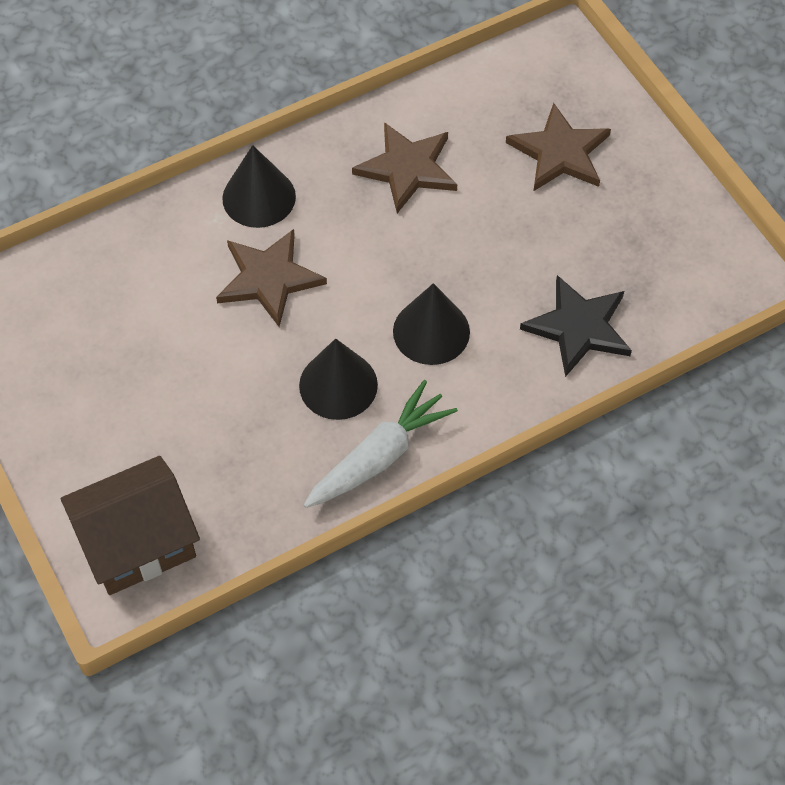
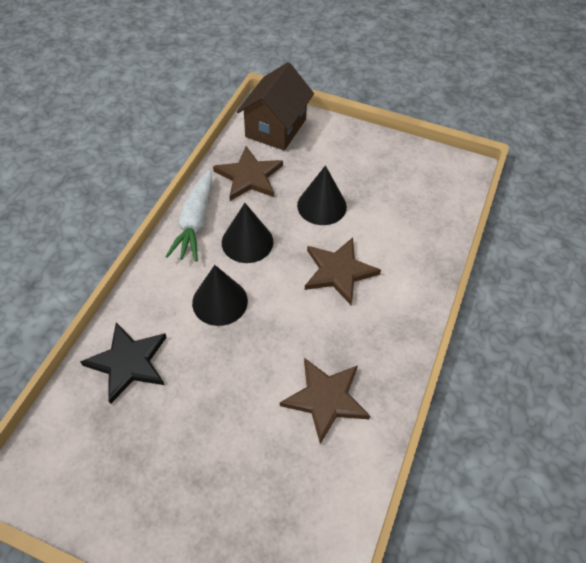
camera: 140 degrees right, 5 degrees down
(259, 197) = (395, 314): black cone -> black cone (321, 206)
(559, 153) = (230, 493): brown star -> brown star (249, 176)

